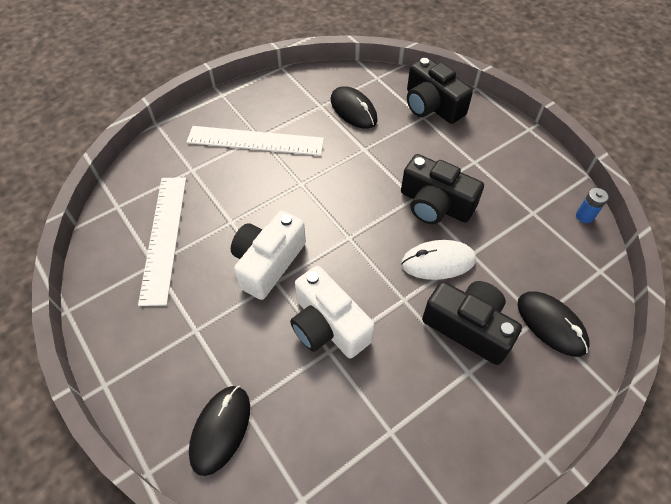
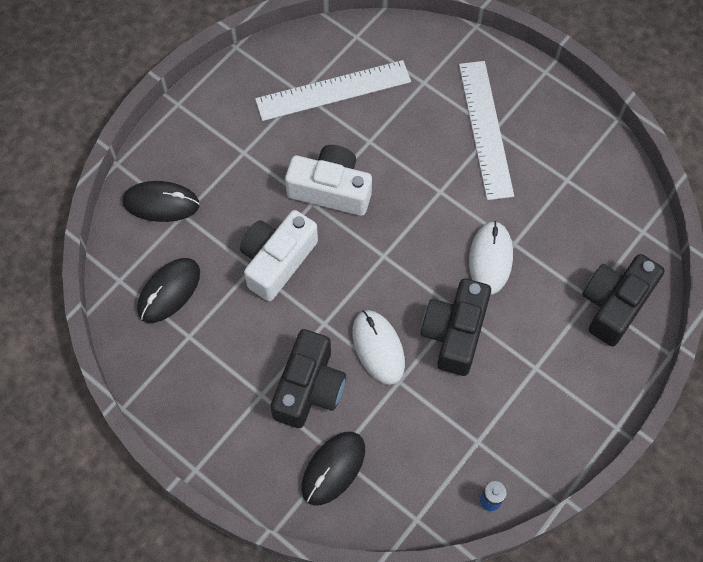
camera: 75 degrees right, 10 degrees up
(353, 110) = (572, 217): black mouse -> black mouse (169, 291)
(374, 166) = (490, 259): none -> white mouse

